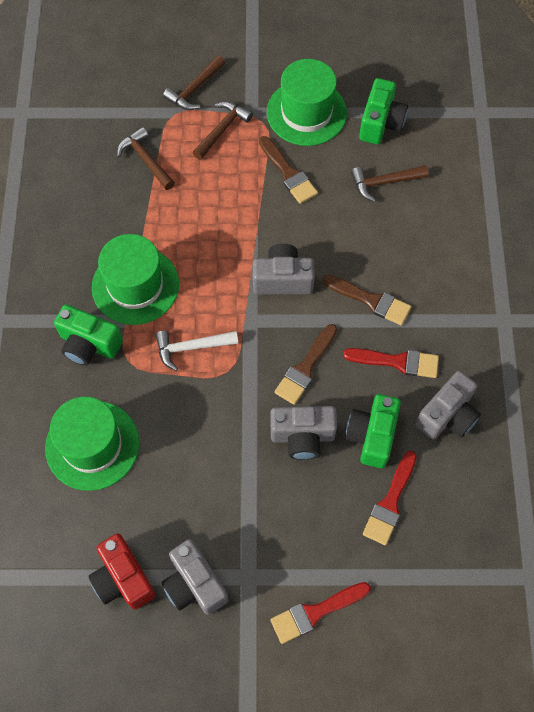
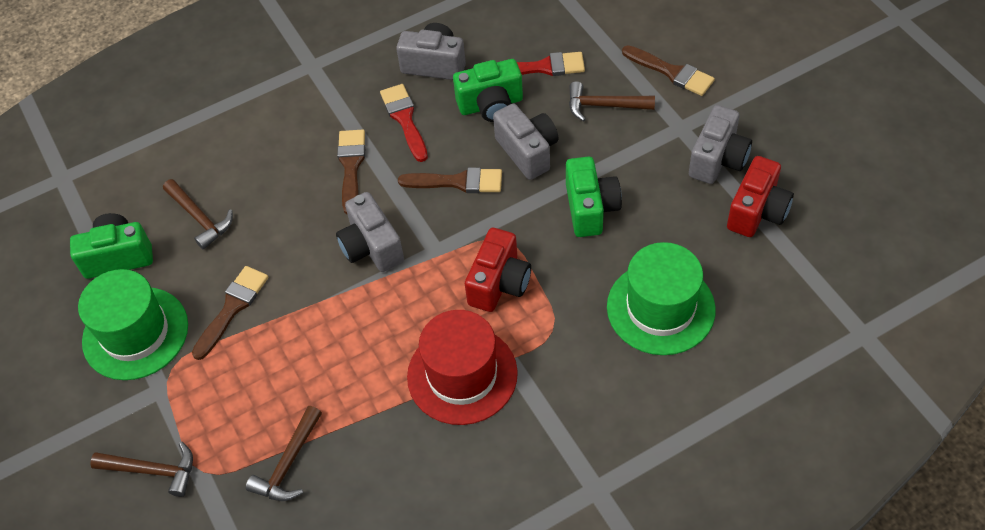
camera: 115 degrees left, 10 degrees down
(89, 344) = (559, 377): green camera -> green camera (590, 208)
(135, 285) = (462, 375): green hat -> red hat
(191, 347) = (499, 283): white hammer -> red camera
(222, 130) = (202, 406): brown hammer -> brown hammer (604, 105)
(315, 612) = (671, 72): red brush -> brown brush

